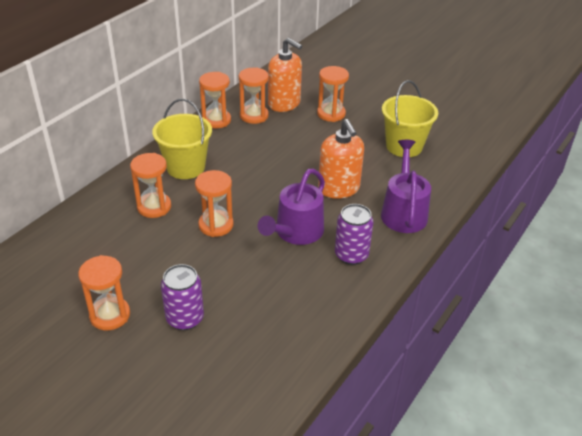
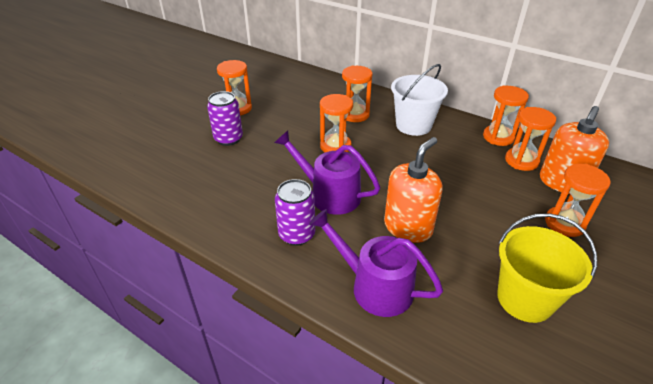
camera: 90 degrees right, 0 degrees up
(185, 167) = (413, 125): yellow bucket -> white bucket
(339, 188) = (408, 227): orange soap dispenser -> orange soap dispenser turned 150 degrees clockwise
(403, 212) = (375, 286): purple watering can -> purple watering can turned 150 degrees counterclockwise

